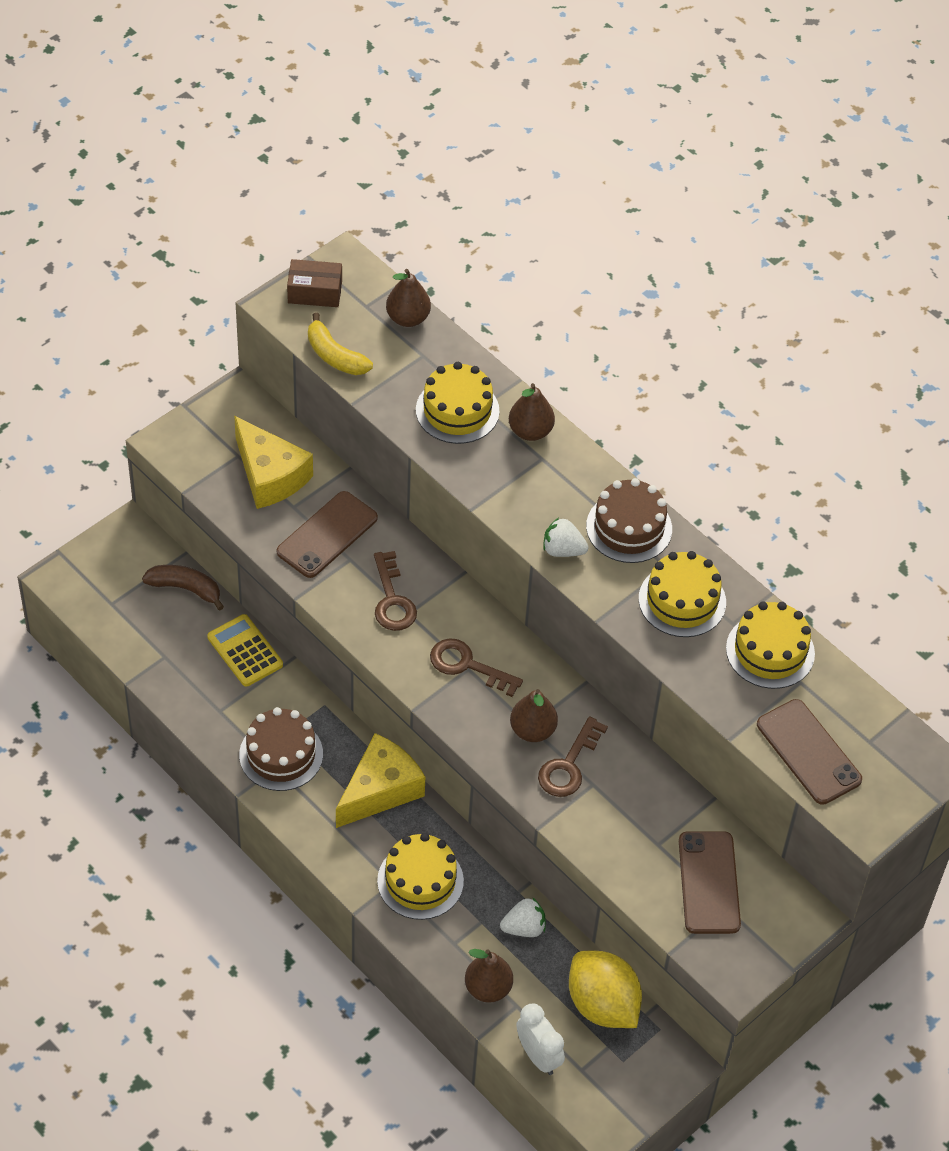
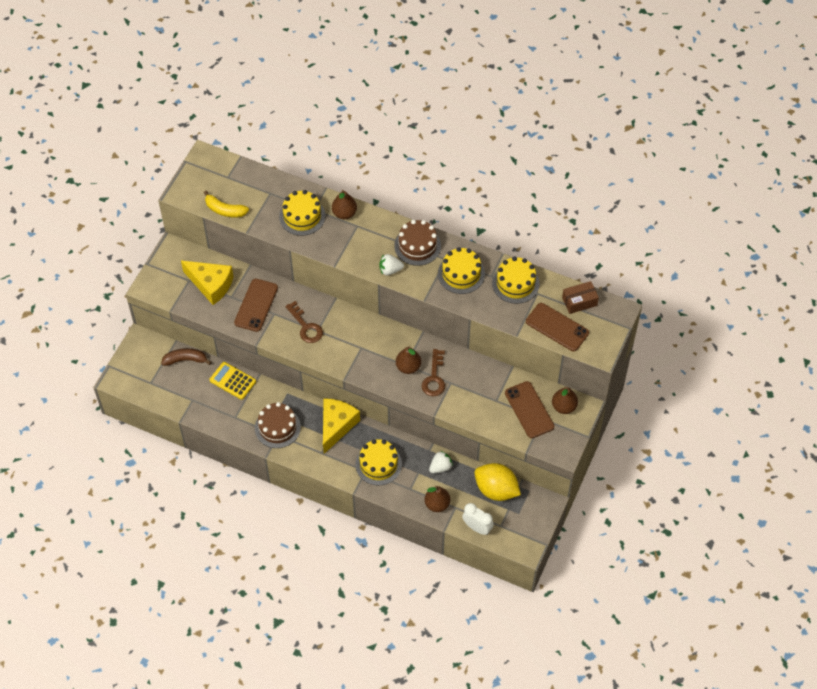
camera: 20 degrees left, 5 degrees up
(315, 292) = (197, 179): brown box -> brown box (579, 301)
(408, 318) = (252, 176): brown pear -> brown pear (564, 406)
(467, 665) = (360, 346): brown key -> none

